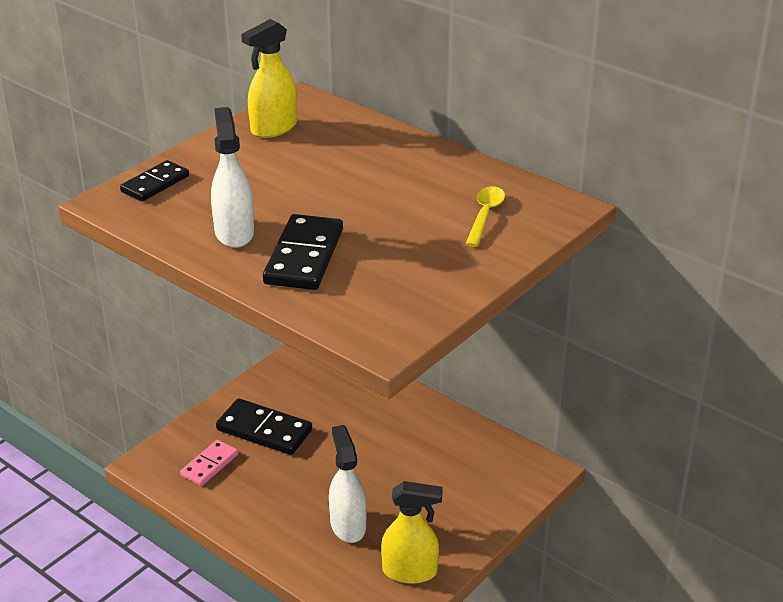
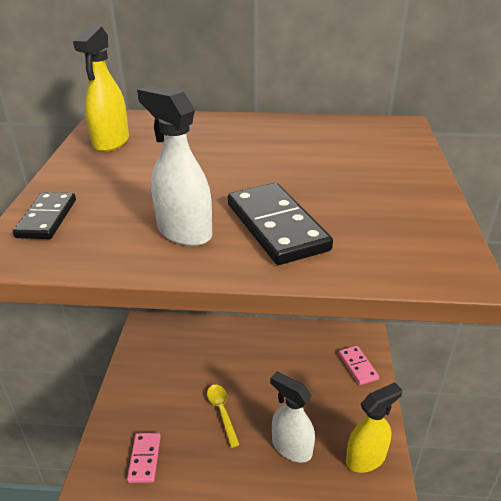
camera: 35 degrees left, 0 degrees up
(264, 430) = (163, 405): black domino -> none
(485, 215) = (361, 147): yellow spoon -> yellow spoon (222, 412)
(497, 494) = (358, 366): none -> pink domino

